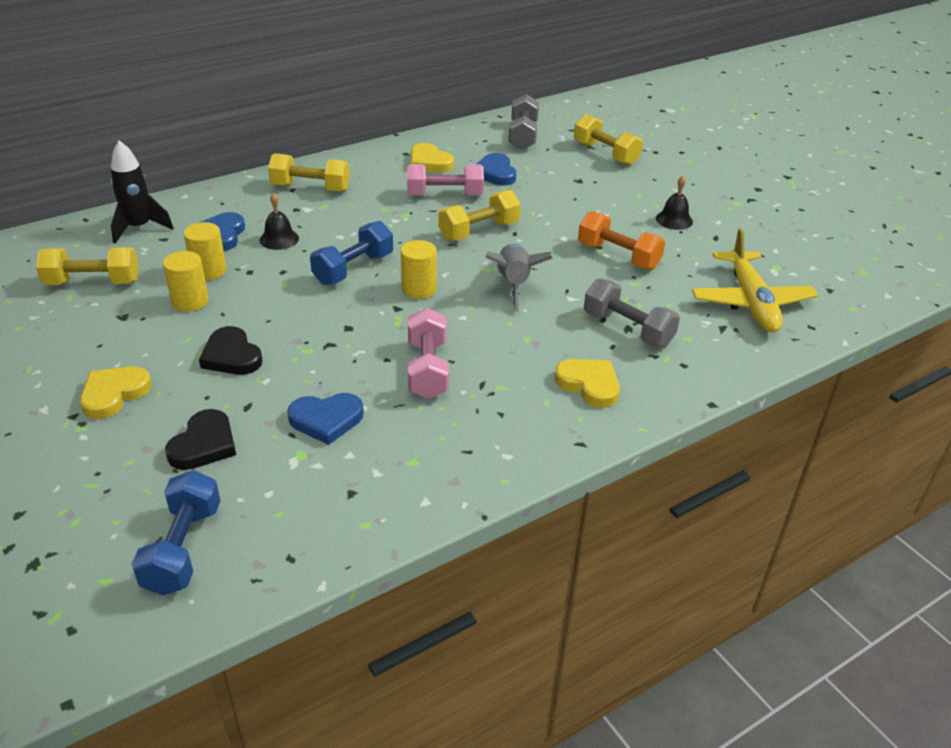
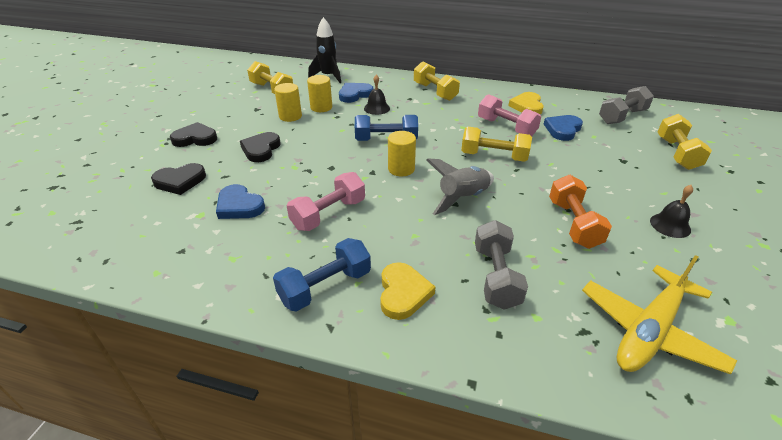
camera: 50 degrees right, 0 degrees up
(114, 394) = (195, 138): yellow heart -> black heart
(183, 548) = (90, 221): blue dumbbell -> blue dumbbell (325, 287)

